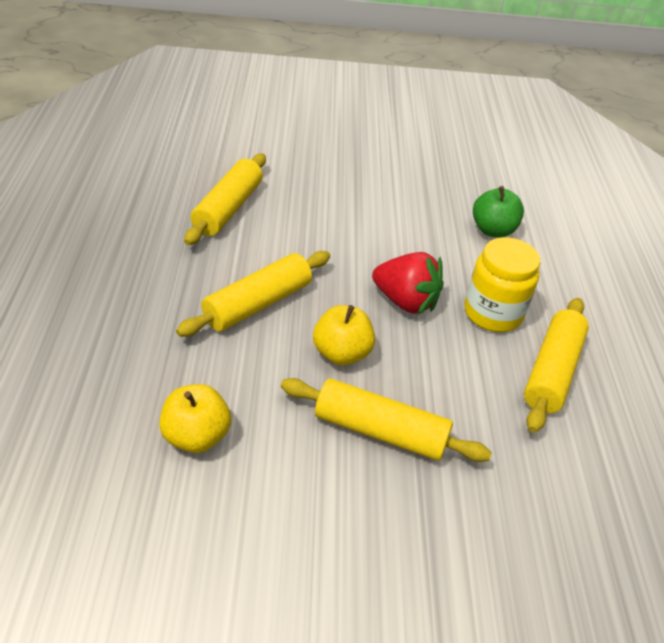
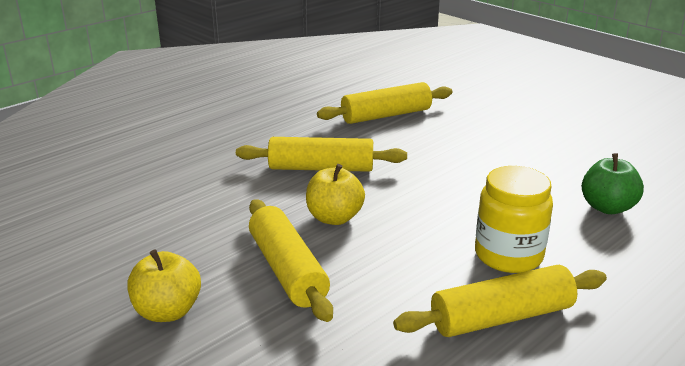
camera: 50 degrees right, 15 degrees down
(196, 436) = (173, 210): yellow apple -> yellow apple (167, 311)
(405, 301) = (438, 214): red strawberry -> none

